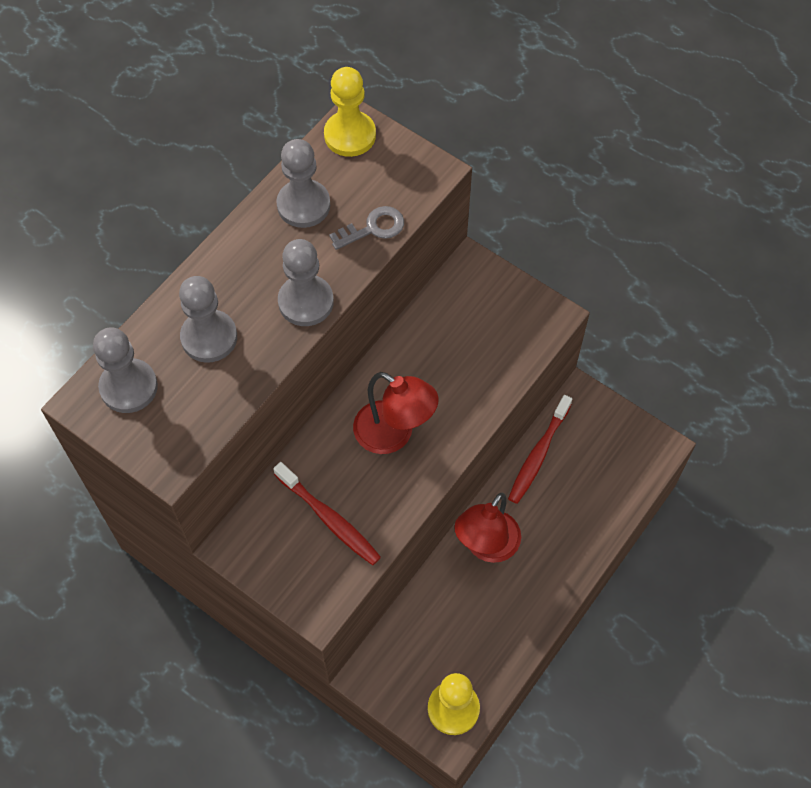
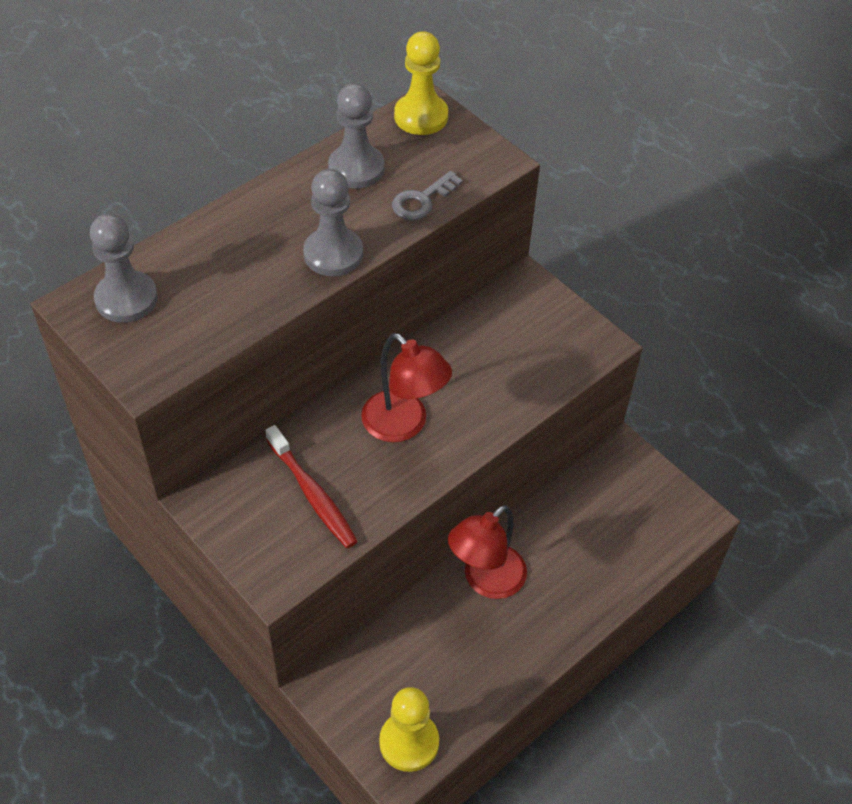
camera: 10 degrees right, 10 degrees down
(209, 337) = (223, 268): grey pawn -> none
(373, 228) = (422, 200): grey key -> grey key turned 150 degrees clockwise
(538, 454) = (564, 499): red toothbrush -> none

